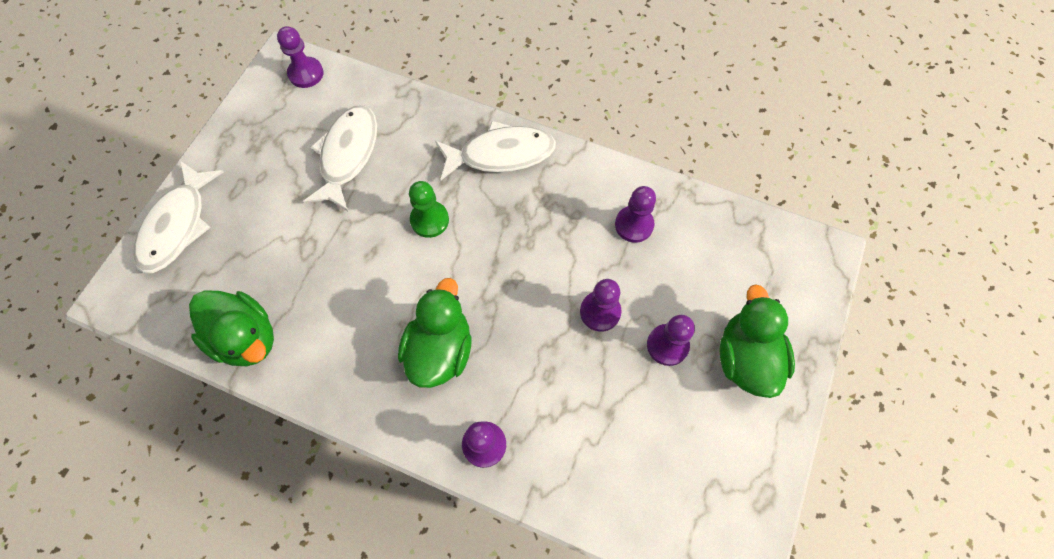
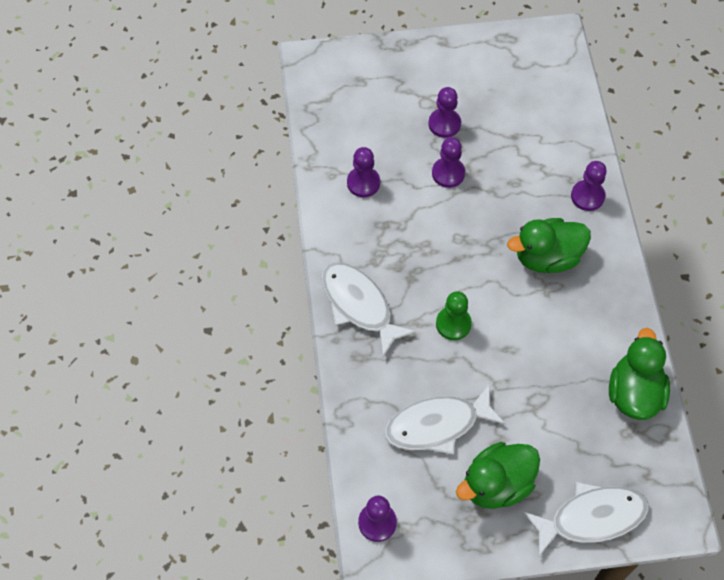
camera: 120 degrees left, 5 degrees down
(745, 358) = (422, 78): green duck -> green duck (496, 484)

